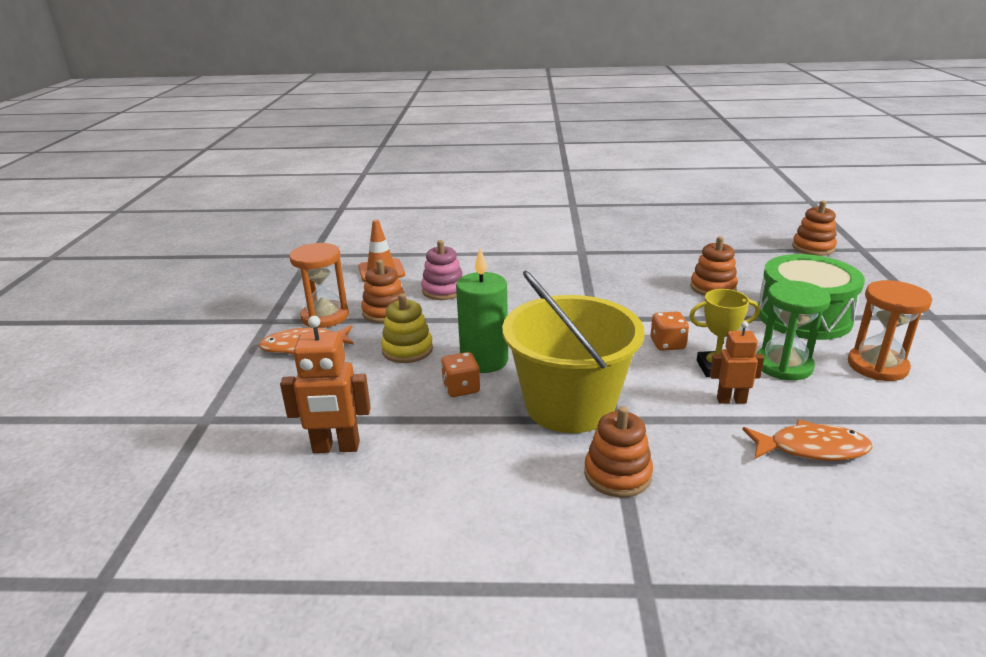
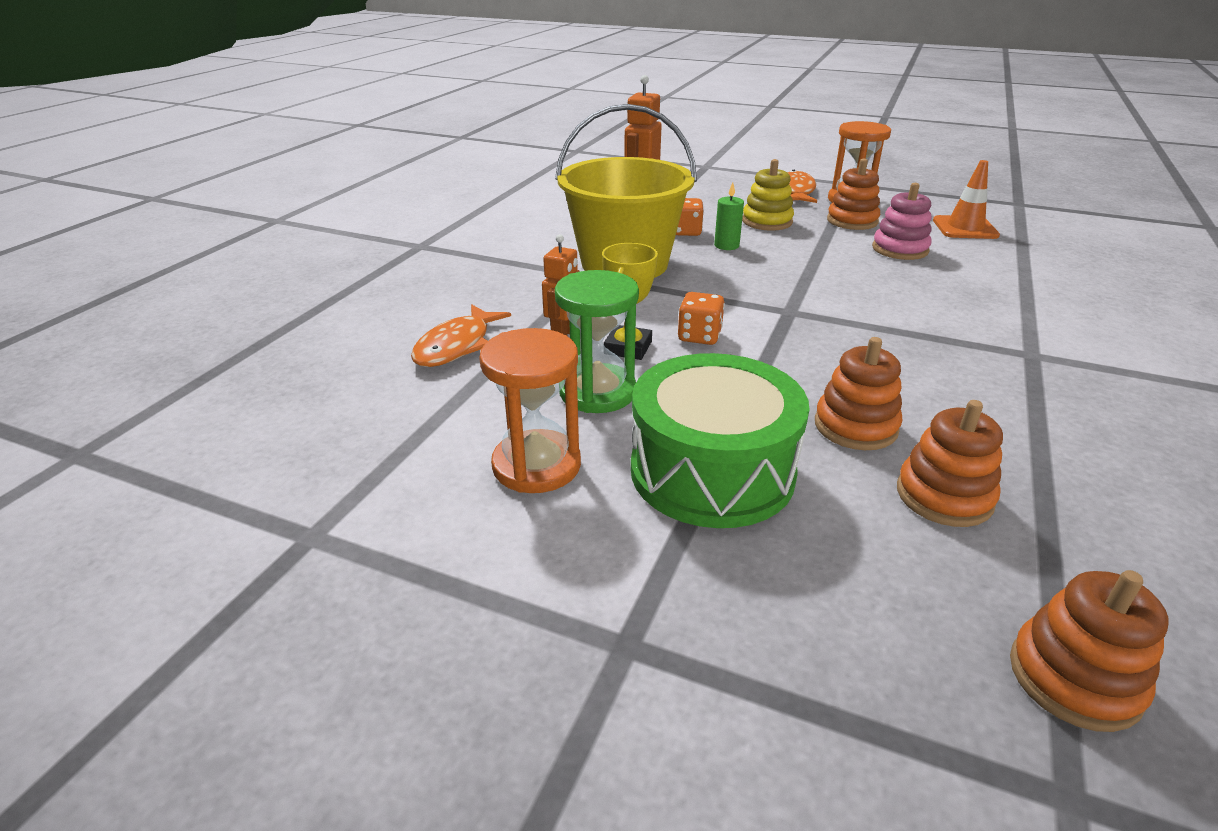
camera: 110 degrees right, 5 degrees up
(484, 361) = (726, 245): green candle -> green candle, size x0.51
(617, 474) = (521, 261): orange stacking toy -> orange stacking toy (944, 496)

